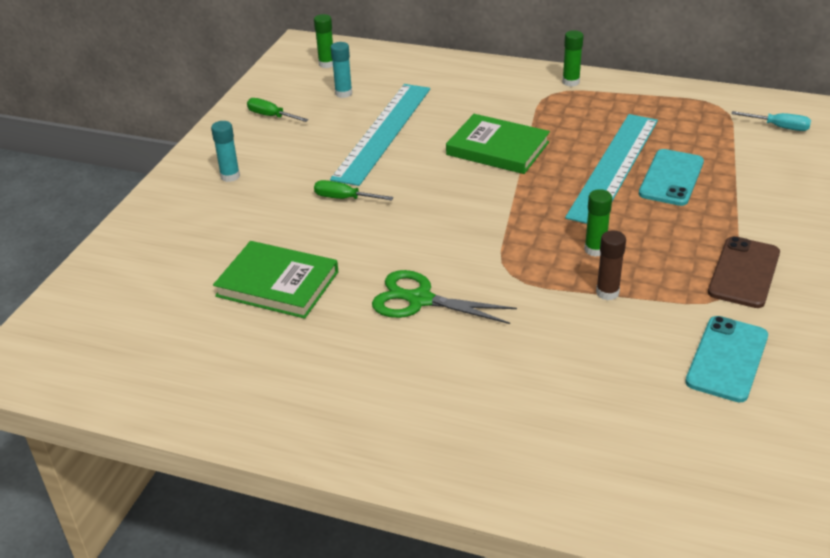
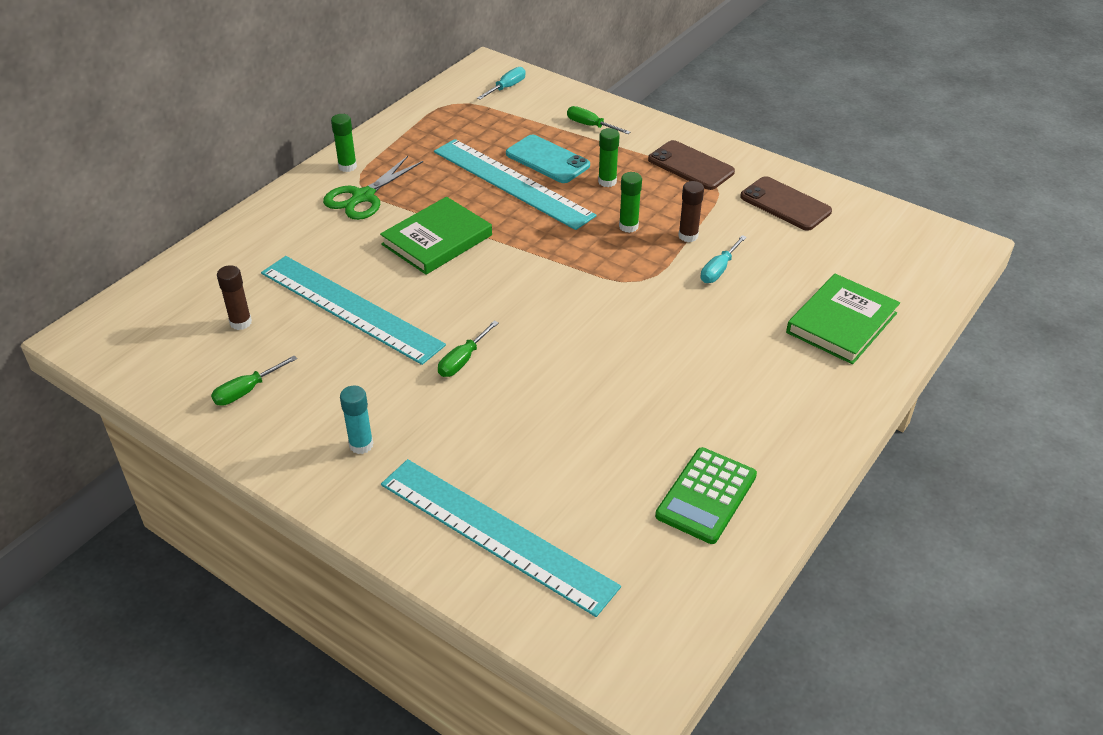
camera: 75 degrees left, 5 degrees up
(150, 259) = (496, 534): none -> turquoise ruler
(217, 368) = (706, 496): none -> green calculator
(277, 284) = (589, 433): green book -> green book (841, 322)
(326, 64) = (156, 324): green glue stick -> green glue stick (607, 181)
(343, 93) = (241, 322): turquoise glue stick -> brown glue stick
(420, 300) = (655, 341): green scissors -> green scissors (363, 197)
(560, 324) = (718, 270): none -> turquoise screwdriver
(727, 359) = (785, 204): turquoise phone -> brown phone
(759, 190) = (590, 125): none -> green screwdriver

